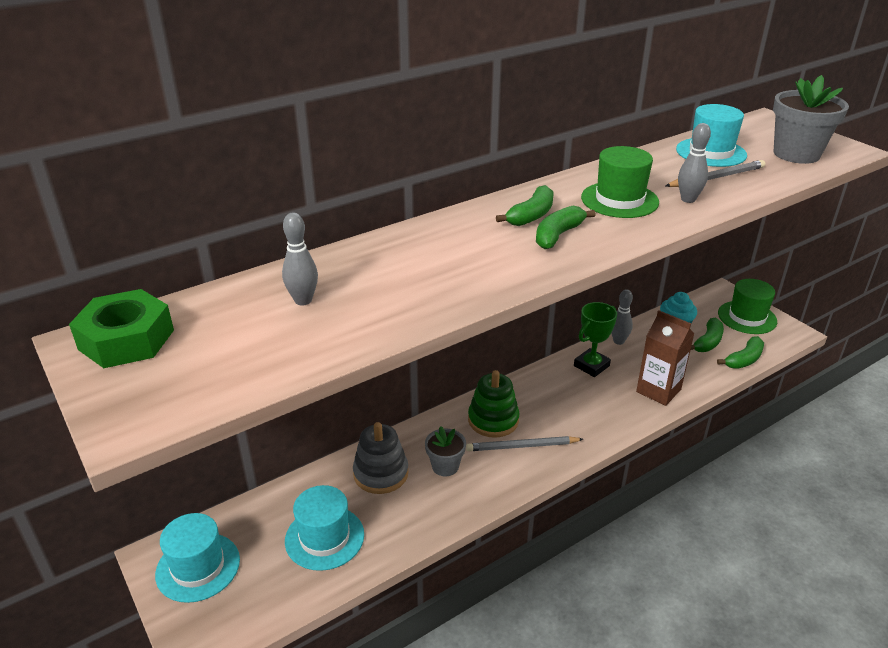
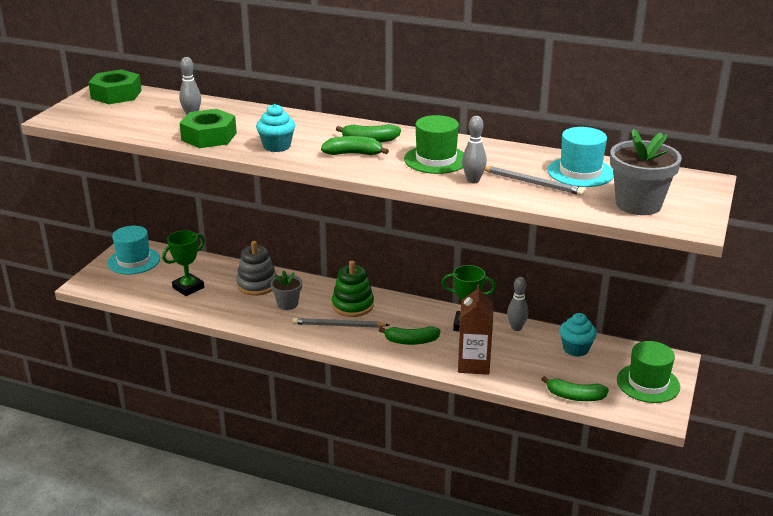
camera: 55 degrees right, 5 degrees down
(324, 537) = (188, 288): turquoise hat -> green trophy
(393, 309) = (209, 136): none -> green nut
(483, 272) = (277, 146): none -> turquoise cupcake
(522, 446) = (338, 325): grey pencil -> grey pencil turned 45 degrees counterclockwise
(707, 342) = (576, 371): green banana -> green banana (411, 341)

